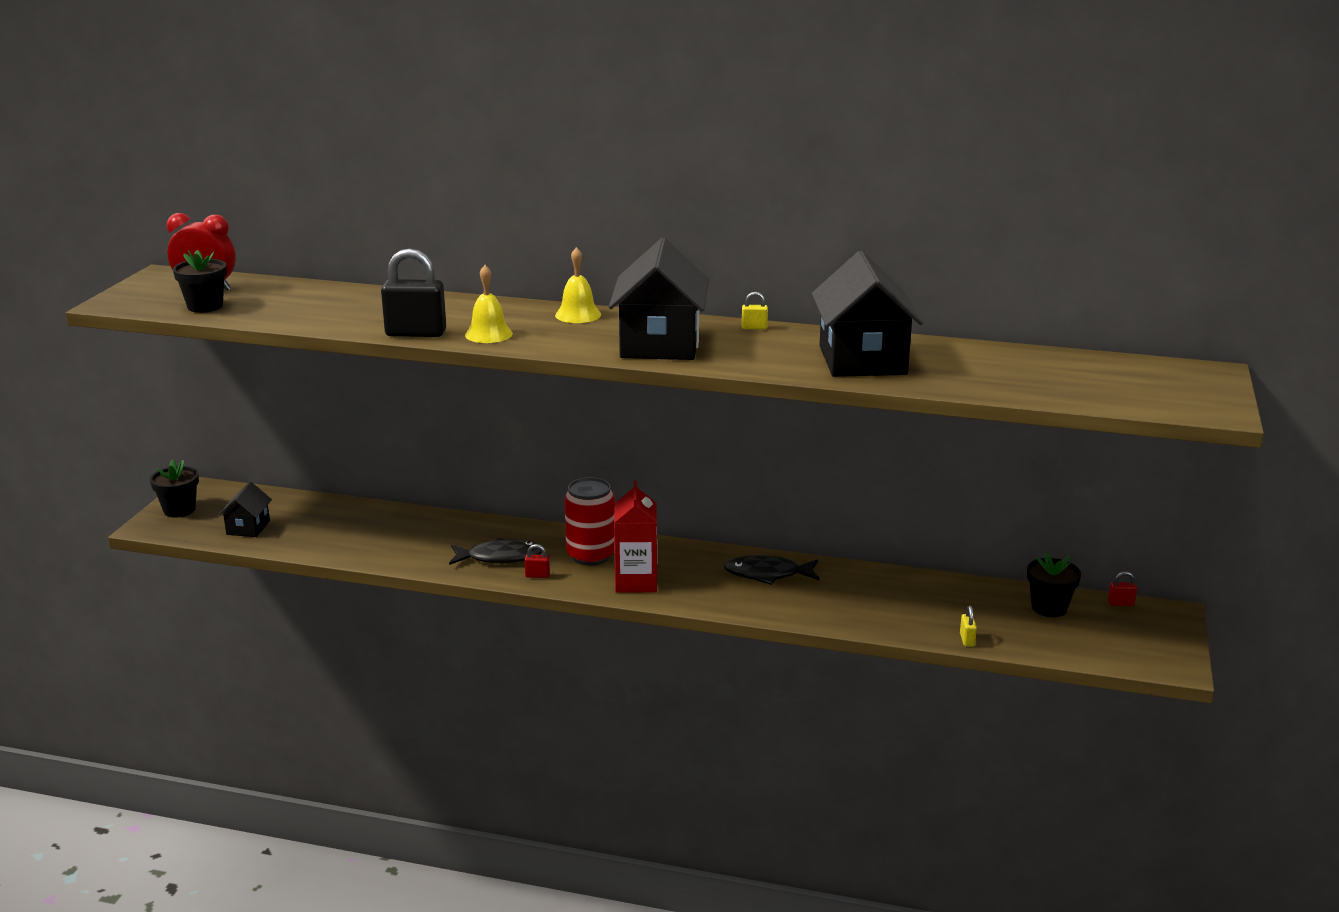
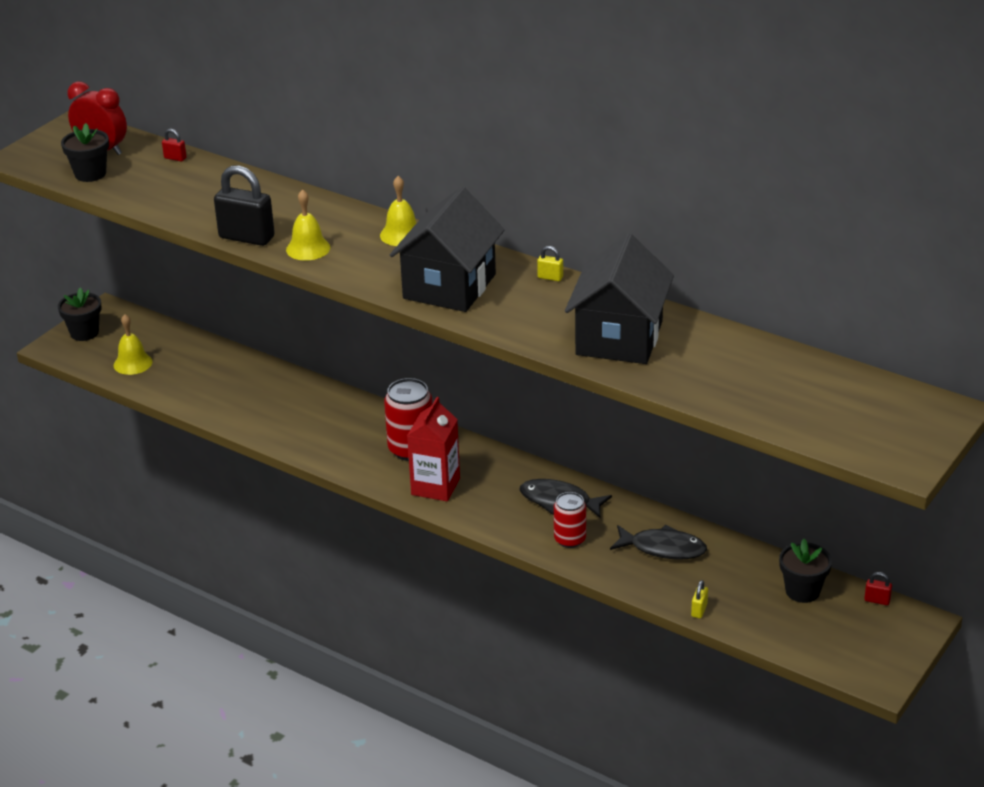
camera: 20 degrees right, 10 degrees up
(248, 528) = (133, 363): black house -> yellow bell
(500, 557) = (330, 436): black fish -> black fish (663, 548)
(537, 575) = (353, 463): red padlock -> red padlock (175, 158)
(800, 603) = (570, 539): none -> red can

